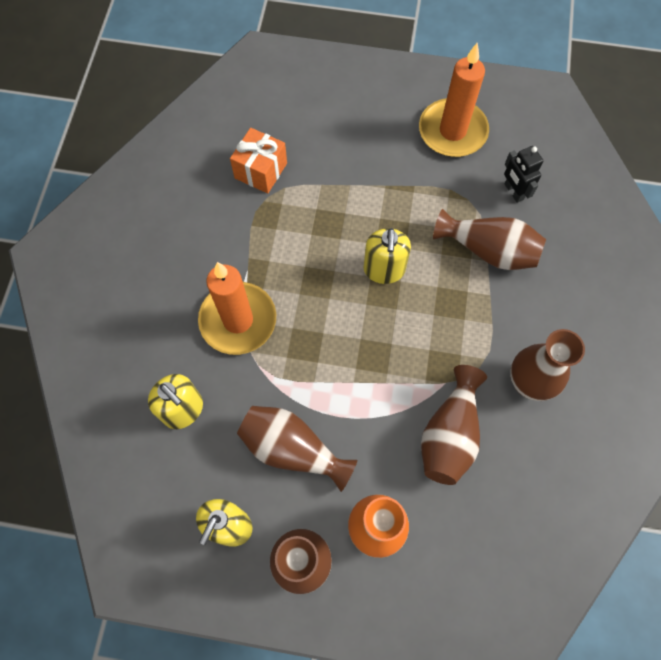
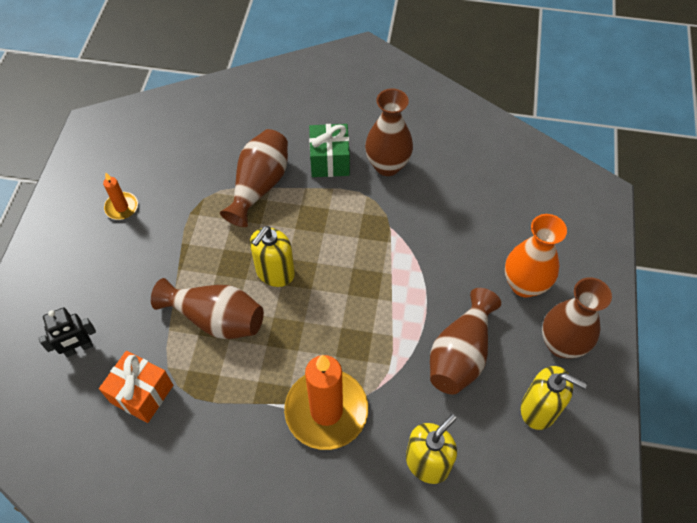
camera: 90 degrees left, 10 degrees down
(384, 270) = (275, 272): yellow soap dispenser -> yellow soap dispenser turned 120 degrees clockwise
(449, 434) = (436, 225): brown vase -> brown vase (216, 319)
(452, 131) = (121, 207): orange candle -> orange candle, size x0.47
(513, 192) = (199, 162): black robot -> black robot (79, 348)
(529, 319) = (329, 161): none -> green gift

